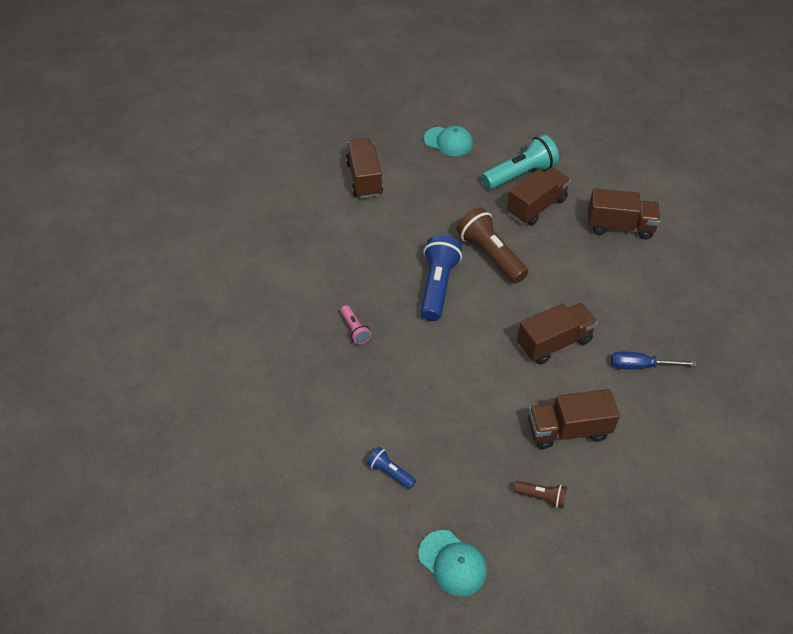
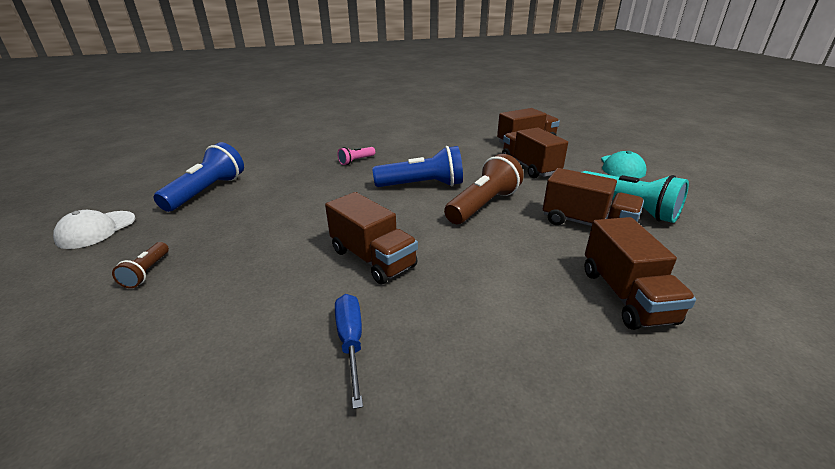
camera: 75 degrees right, 20 degrees down
(390, 472) = (207, 192): blue flashlight -> blue flashlight, size x2.00
(452, 563) = (96, 230): turquoise cap -> white cap
(568, 430) = (238, 282): brown truck -> brown truck (529, 167)

